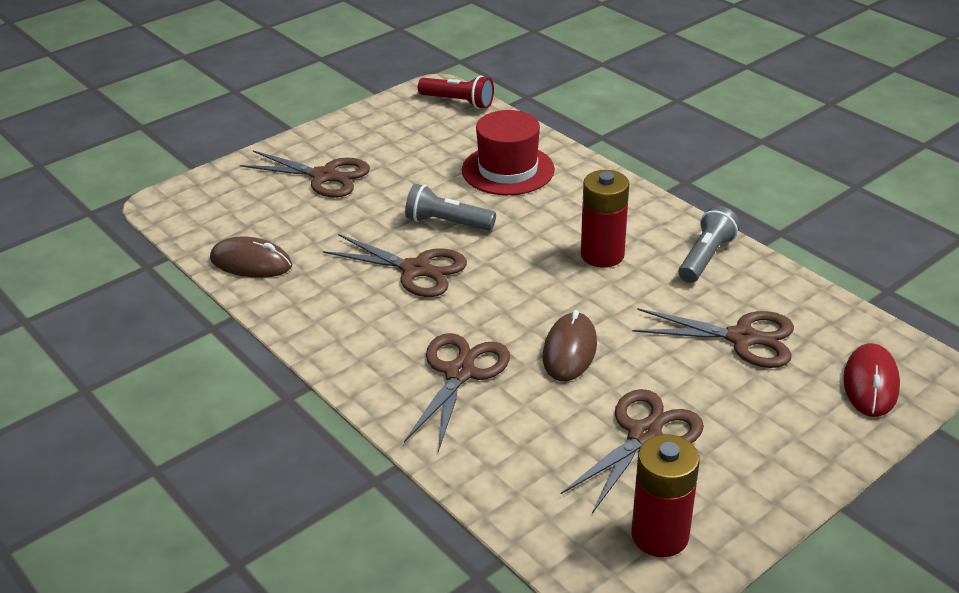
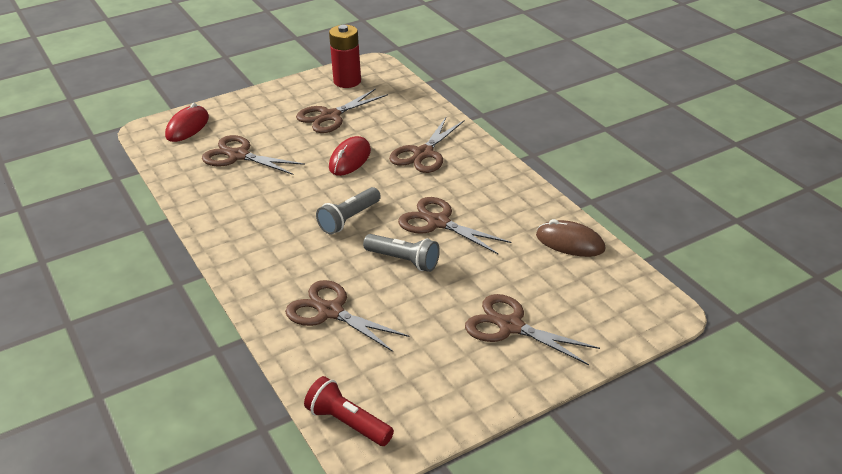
camera: 170 degrees left, 0 degrees up
(508, 170) = (330, 311): red hat -> brown scissors
(570, 350) = (350, 159): brown mouse -> red mouse
(602, 255) = (292, 219): red battery -> none
(706, 257) = (218, 209): grey flashlight -> grey flashlight (349, 219)

